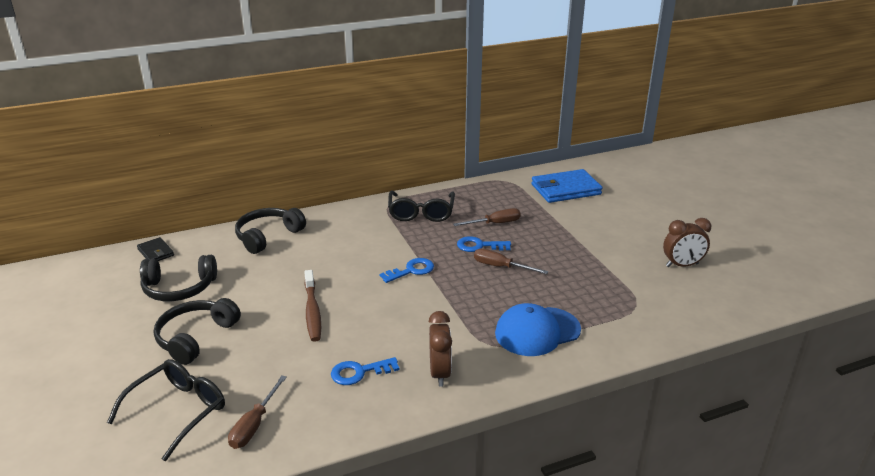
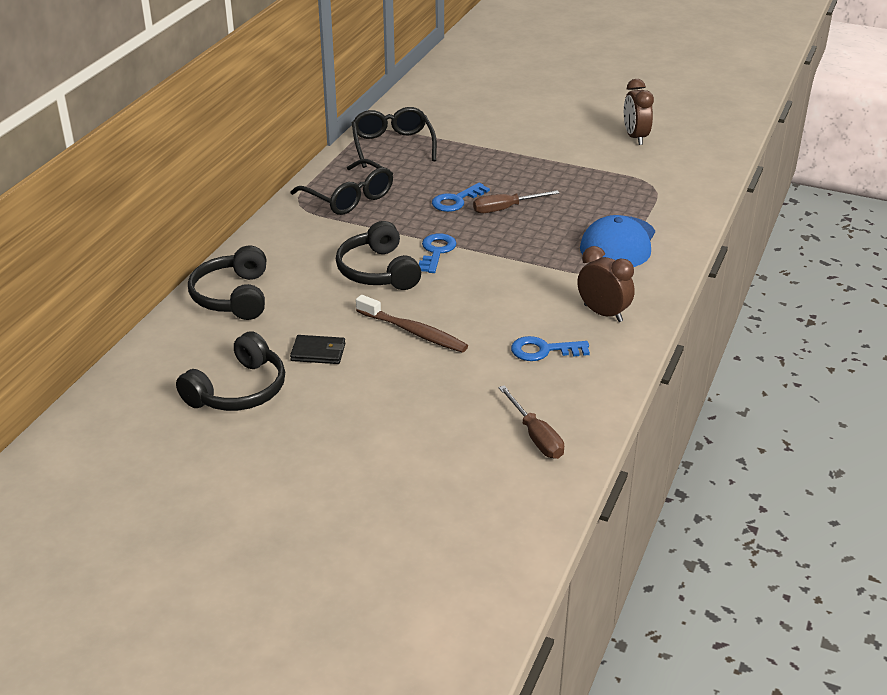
camera: 45 degrees left, 5 degrees up
(156, 252) = (134, 377): black wallet -> black wallet (318, 352)
(178, 411) = (454, 471): black glasses -> black glasses (392, 145)
(196, 337) = (348, 415): black headphones -> black headphones (378, 271)
(359, 372) = (543, 350): blue key -> blue key turned 60 degrees clockwise
(495, 223) = (435, 174): brown screwdriver -> none
(565, 189) = (443, 115): blue wallet -> none
(682, 265) = (635, 137): brown clock -> brown clock turned 135 degrees clockwise

